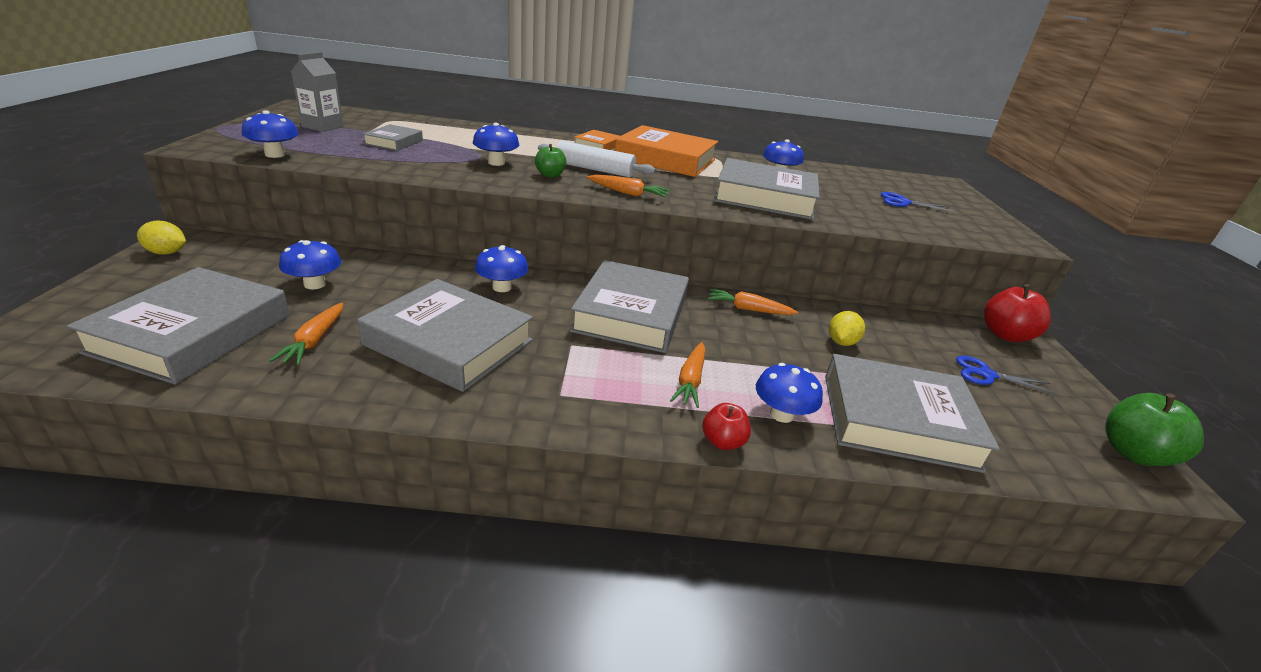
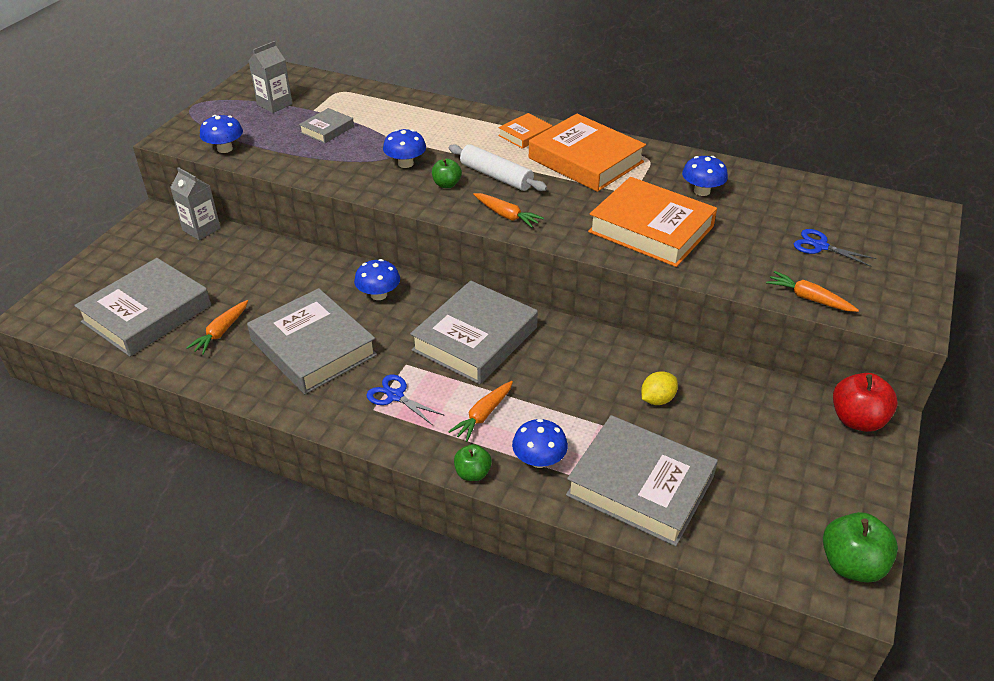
camera: 25 degrees right, 10 degrees up
(166, 253) = (143, 230): yellow lemon -> none
(251, 248) = (201, 229): none -> grey carton
(315, 284) = (236, 275): blue mushroom -> none
(722, 442) = (472, 473): red apple -> green apple
(748, 309) = (591, 348): orange carrot -> orange carrot (809, 298)
(764, 197) = (651, 229): grey book -> orange book
(986, 374) = (781, 459): blue scissors -> blue scissors (395, 396)

